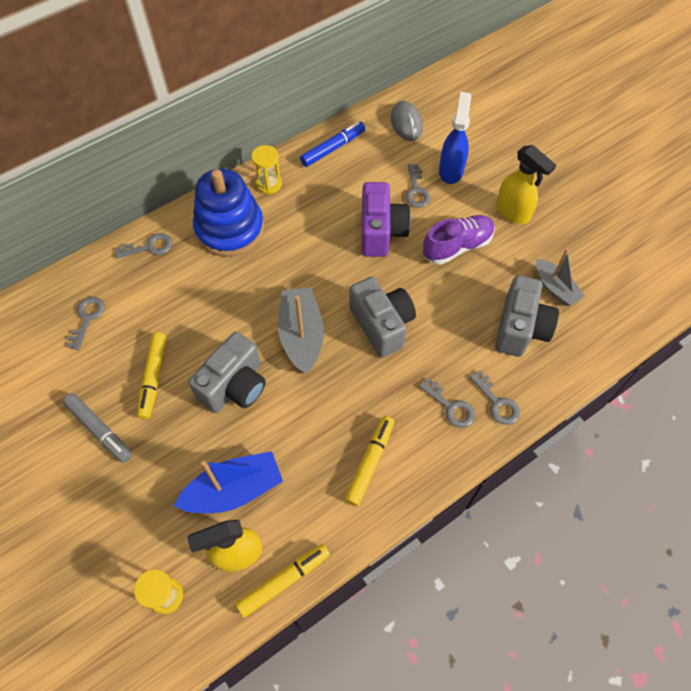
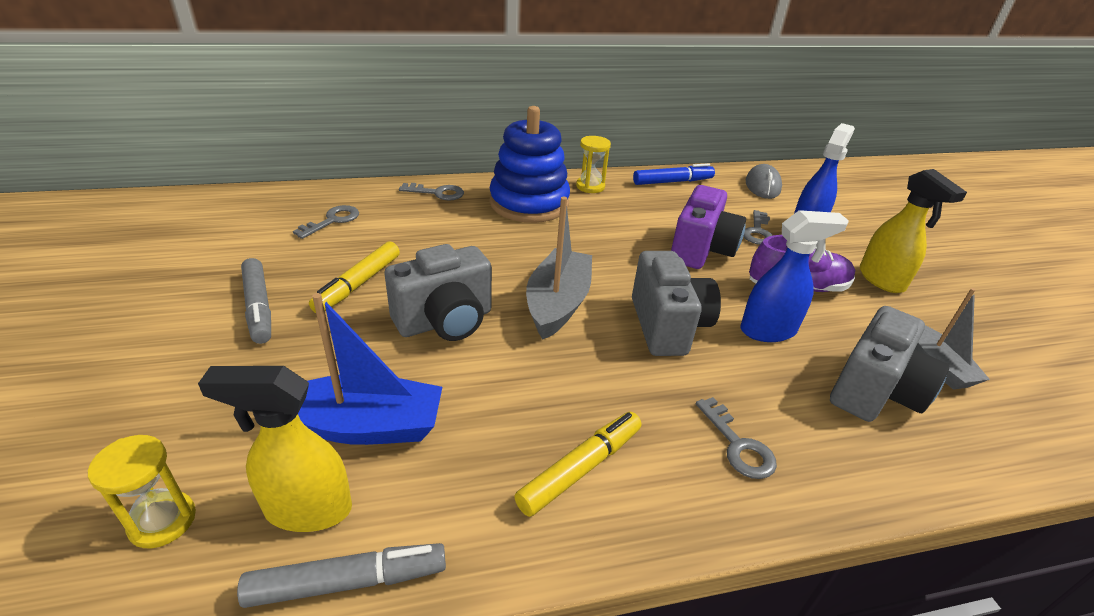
camera: 20 degrees right, 25 degrees down
(283, 581) = (347, 582): yellow marker -> grey marker
(447, 300) = (768, 330): none -> blue spray bottle
(497, 402) = (818, 466): grey key -> none

